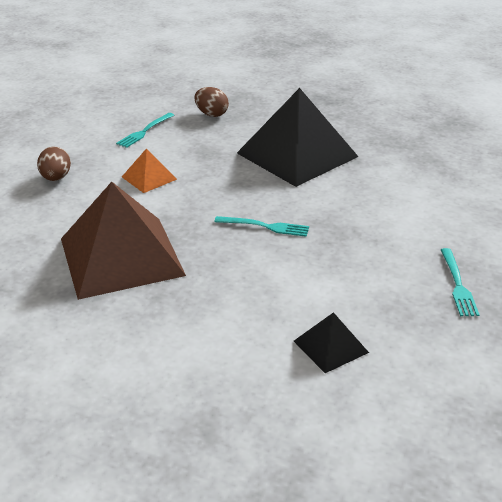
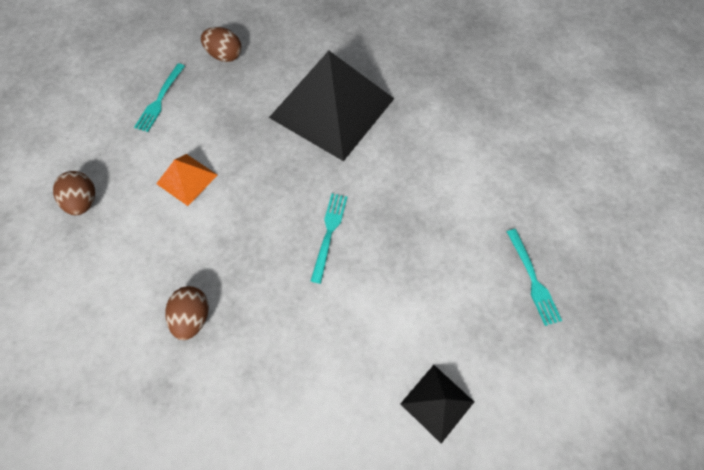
camera: 15 degrees left, 30 degrees up
(121, 256) = (193, 317): brown pyramid -> brown egg
(265, 226) = (329, 233): turquoise fork -> turquoise fork turned 75 degrees counterclockwise

